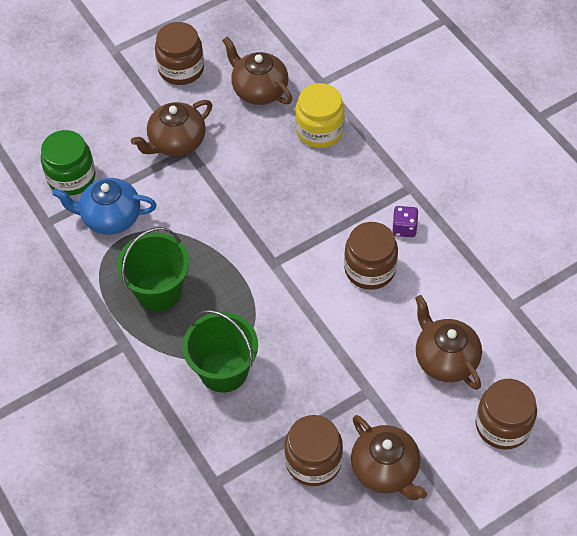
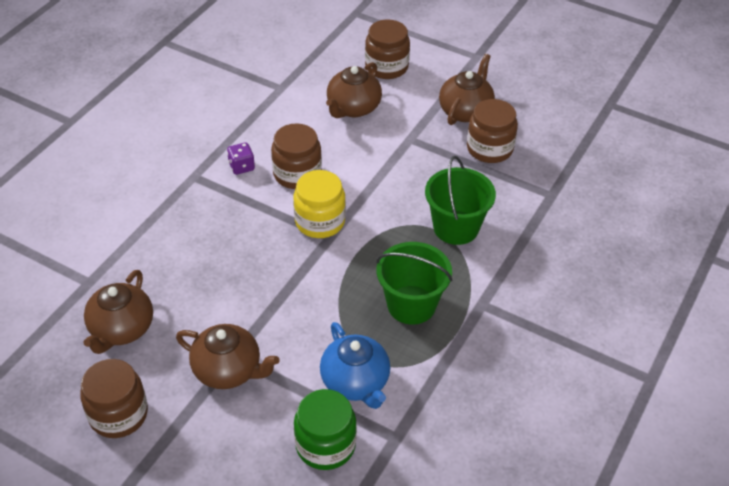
camera: 120 degrees left, 10 degrees down
(319, 130) = (156, 260): yellow jar -> yellow jar (320, 221)

